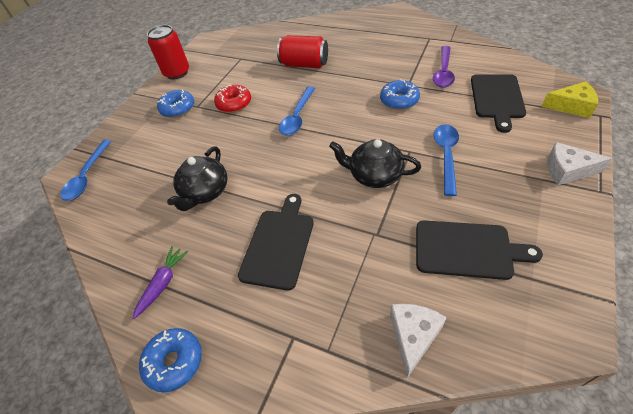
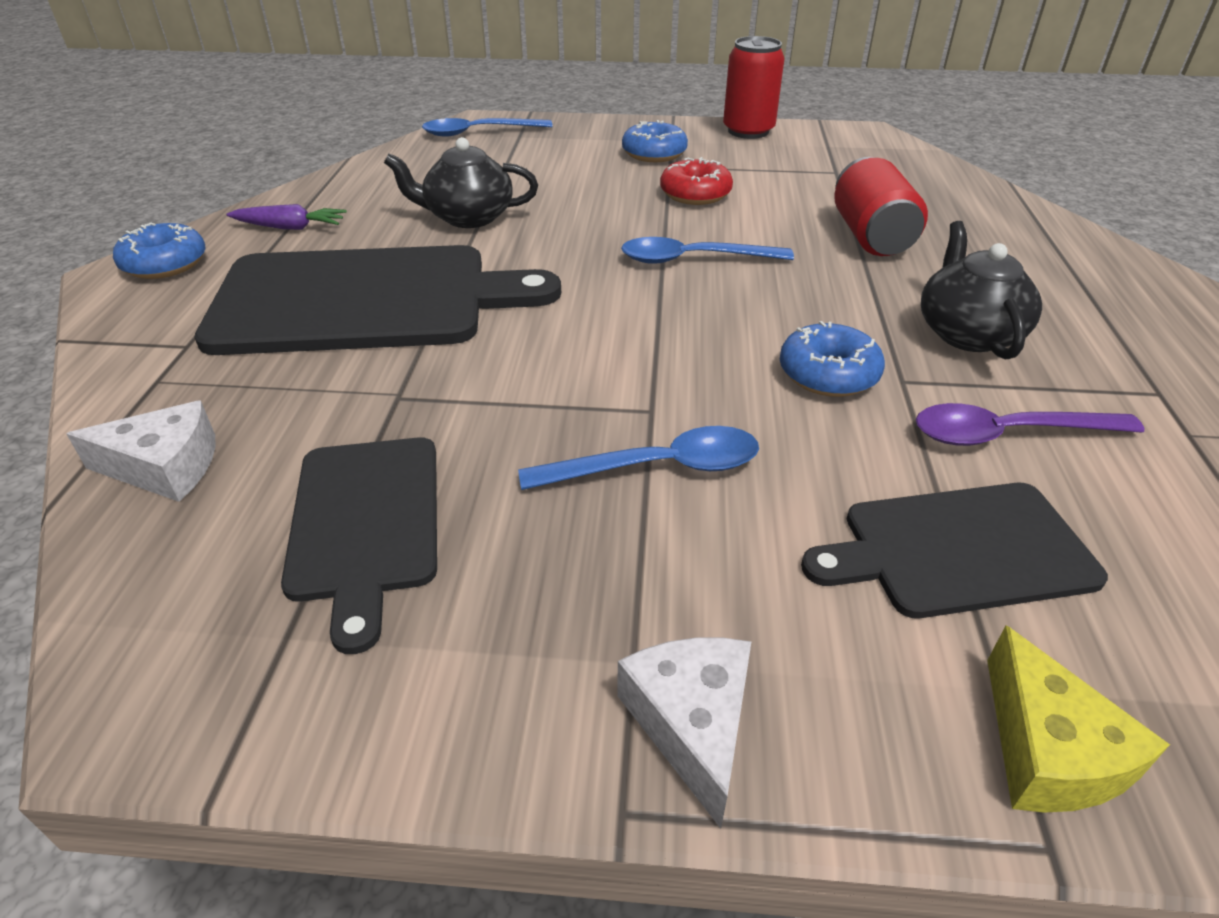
camera: 65 degrees right, 10 degrees down
(278, 244) = (365, 300): black cutting board -> black cutting board, size x1.74
(374, 175) = (557, 373): black teapot -> black teapot (967, 333)

